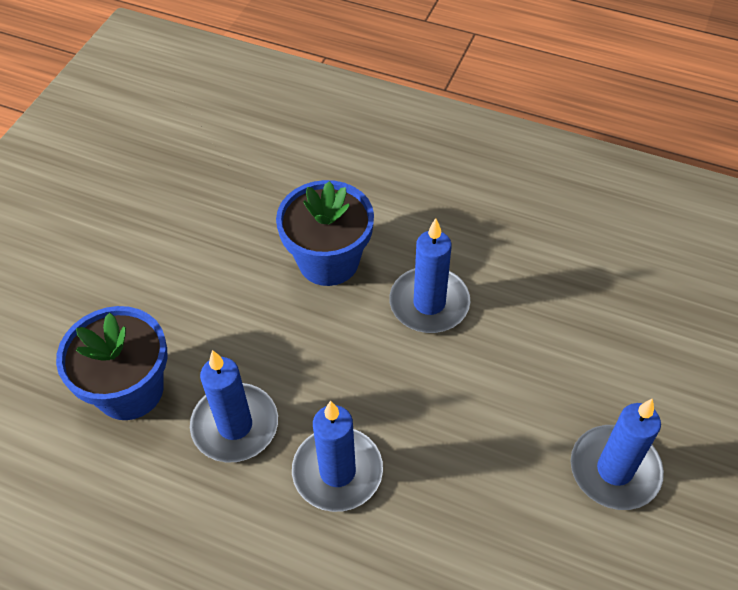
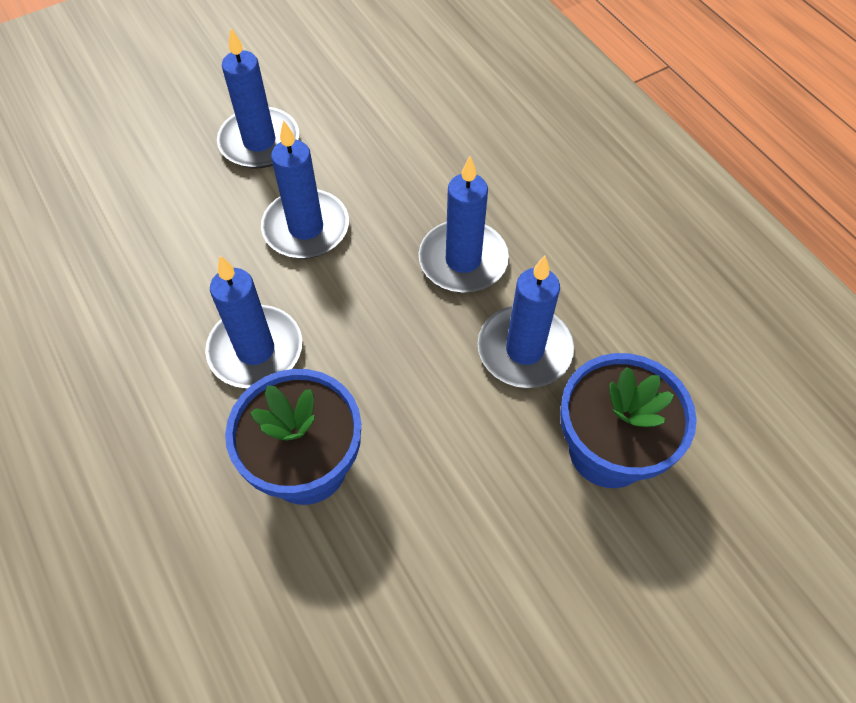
camera: 145 degrees left, 5 degrees up
(488, 414) = (306, 228): none -> blue candle

